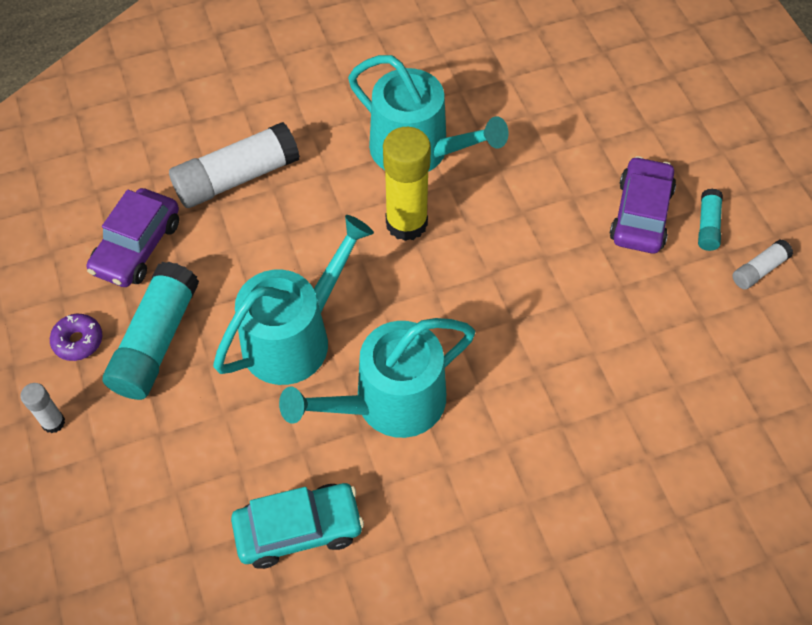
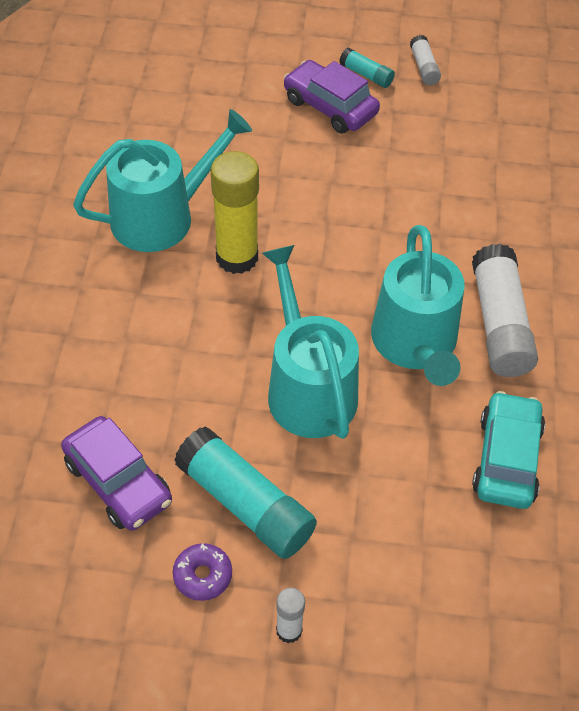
camera: 65 degrees left, 5 degrees down
(237, 177) = (91, 365): white glue stick -> white glue stick (499, 323)

